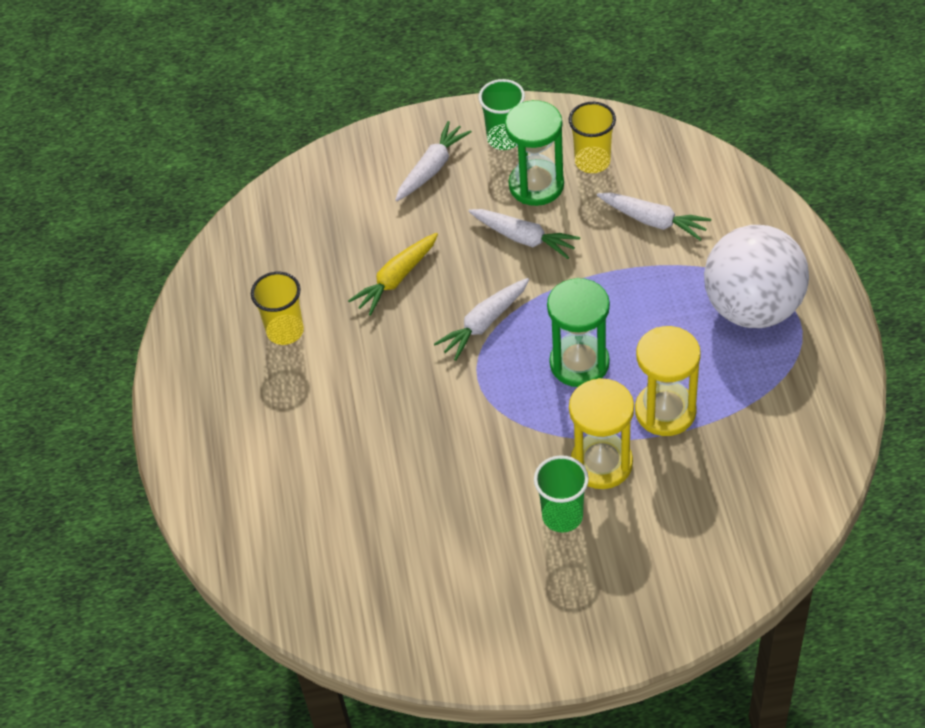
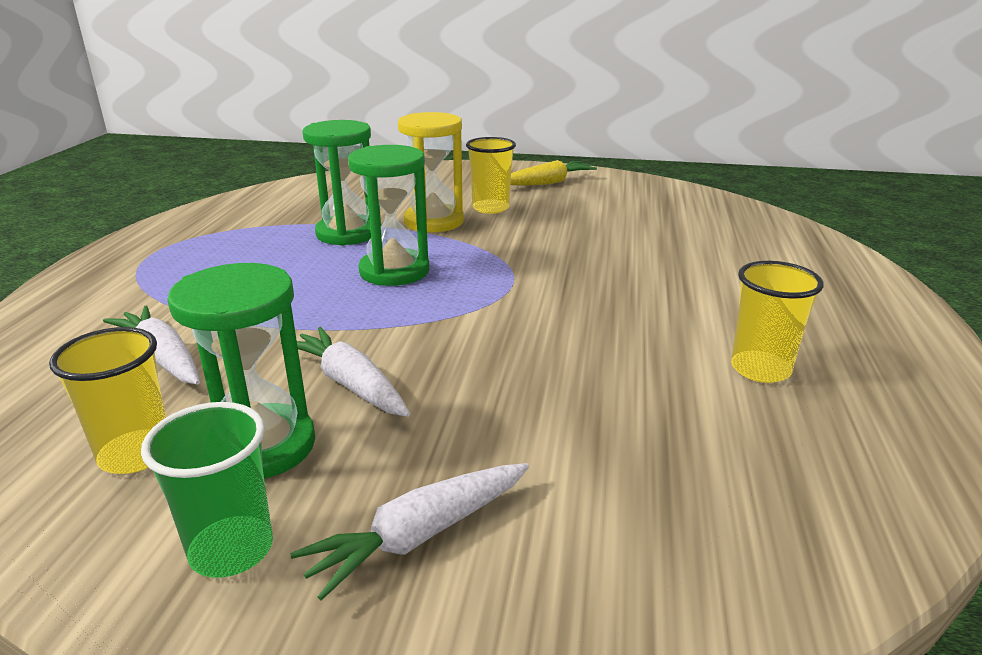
camera: 165 degrees left, 25 degrees down
(396, 279) = (571, 385): yellow carrot -> yellow carrot (547, 183)
(484, 323) = (474, 318): white carrot -> none
(562, 516) = (490, 208): green cup -> yellow cup
(665, 411) = (347, 233): yellow hourglass -> green hourglass
(752, 308) = (176, 269): white ball -> none

